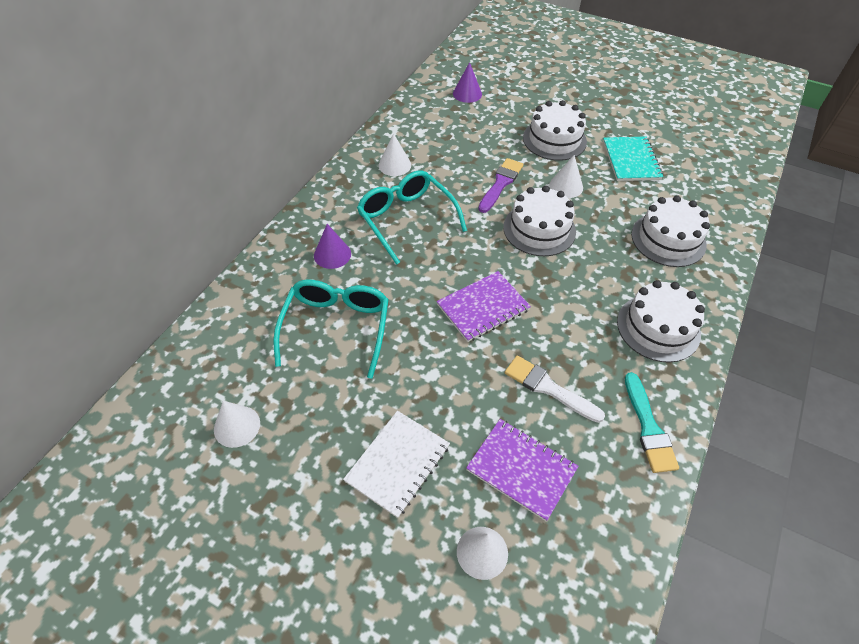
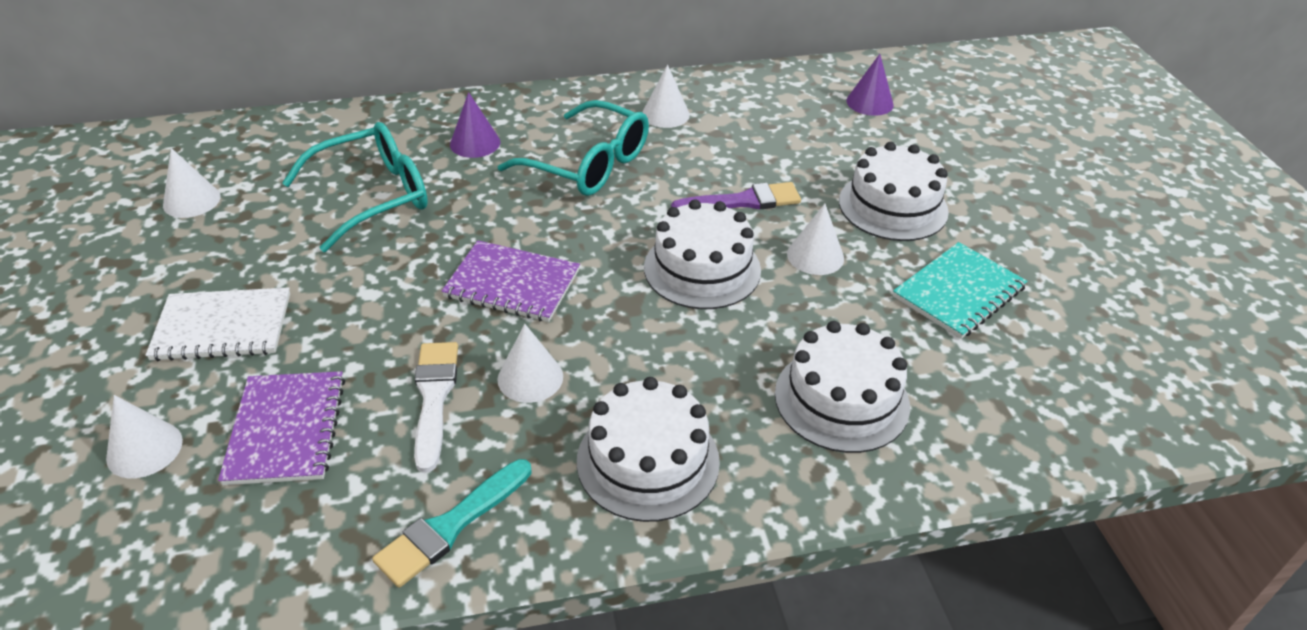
camera: 50 degrees right, 10 degrees down
(407, 220) = (587, 164): turquoise glasses -> turquoise glasses turned 105 degrees clockwise
(565, 340) = (530, 377): none -> white cone

